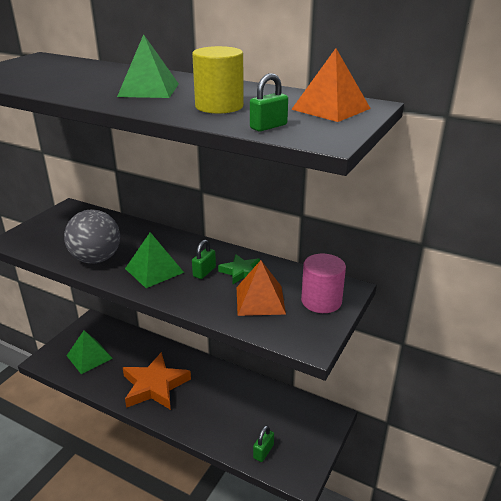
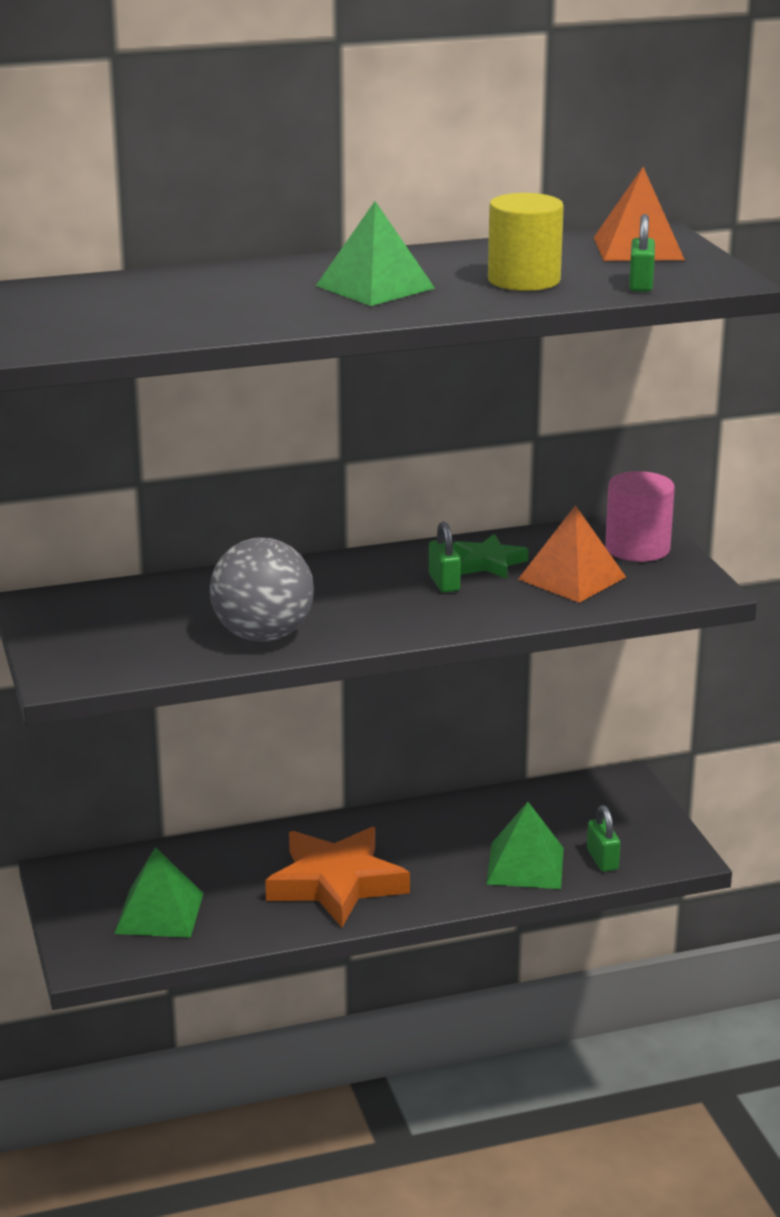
camera: 45 degrees left, 5 degrees down
(154, 270) = (376, 610): green pyramid -> green pyramid (525, 865)

